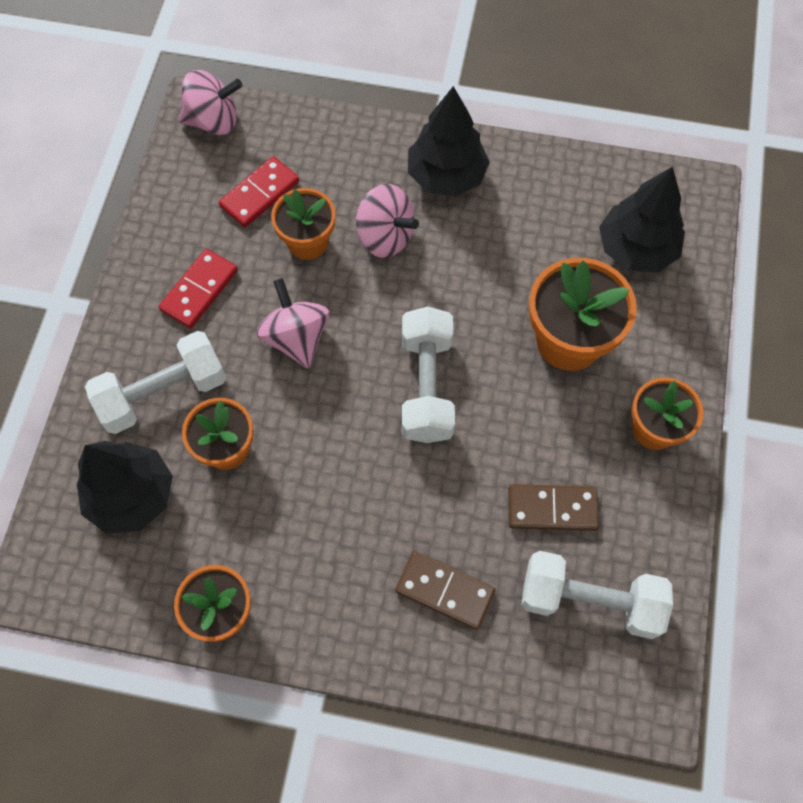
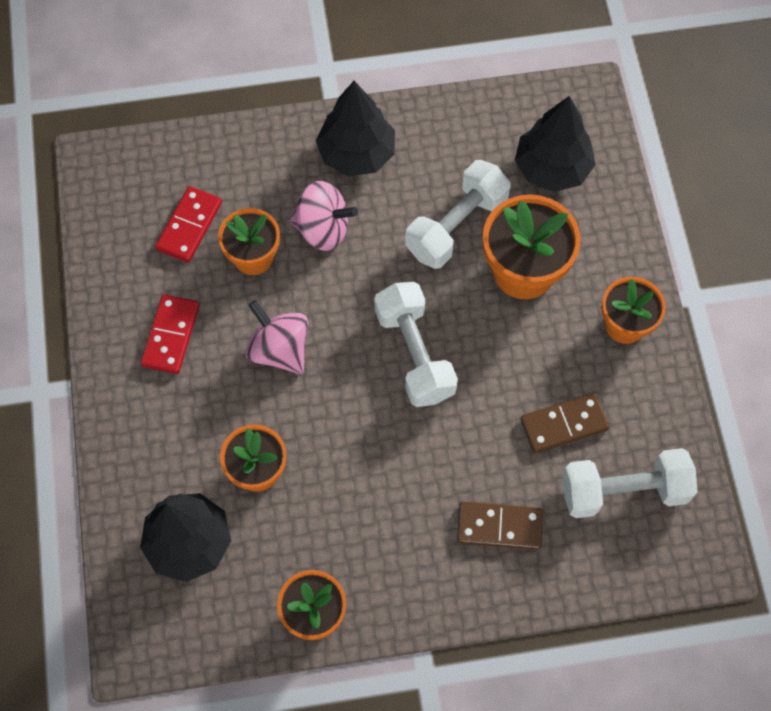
camera: 20 degrees left, 0 degrees up
(163, 393) = (178, 441): white dumbbell -> white dumbbell (456, 226)
(214, 121) = (115, 169): pink spinning top -> none

